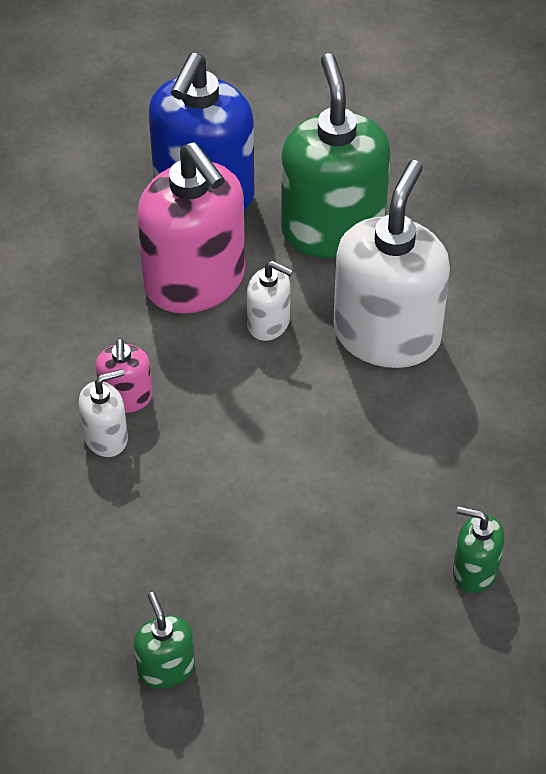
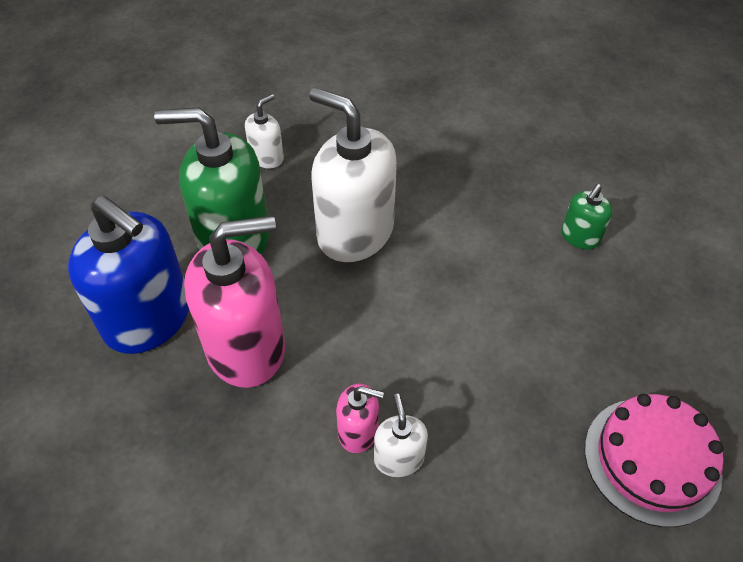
camera: 75 degrees left, 0 degrees up
(166, 668) = (652, 460): green soap dispenser -> pink cake
(269, 323) = (314, 305): white soap dispenser -> white soap dispenser (267, 157)

